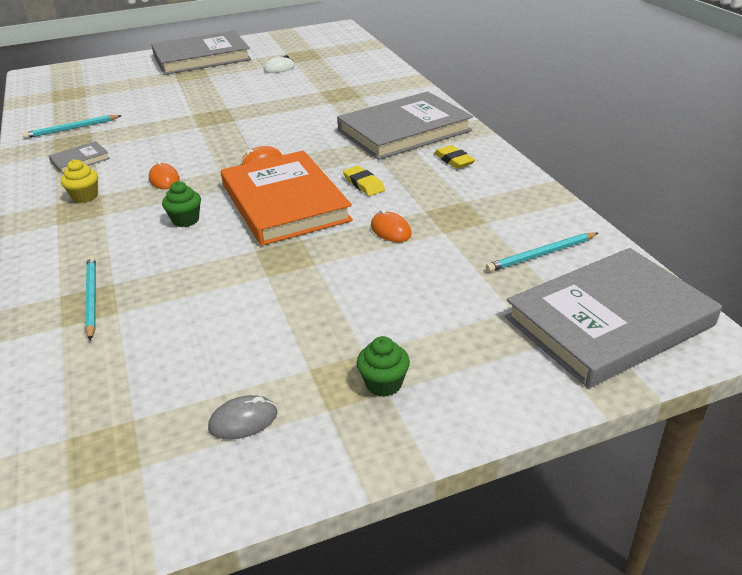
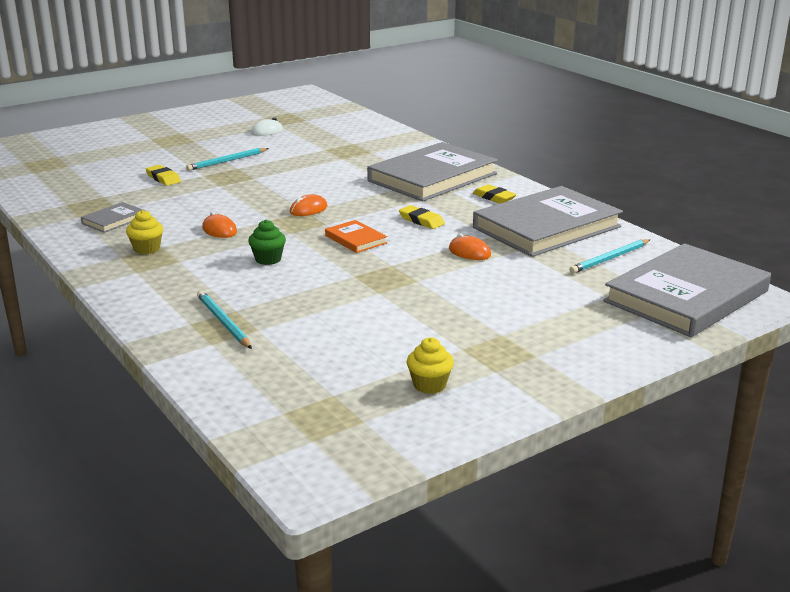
camera: 15 degrees left, 10 degrees down
(72, 129) = (79, 194): turquoise pencil -> turquoise pencil (227, 161)
(155, 115) = (163, 178): none -> yellow eraser
(201, 58) = (172, 125): grey book -> grey book (546, 227)
(243, 420) = (429, 385): grey mouse -> yellow cupcake
(284, 202) = (355, 239): orange book -> orange book, size x0.43
(383, 384) = (530, 351): green cupcake -> none

